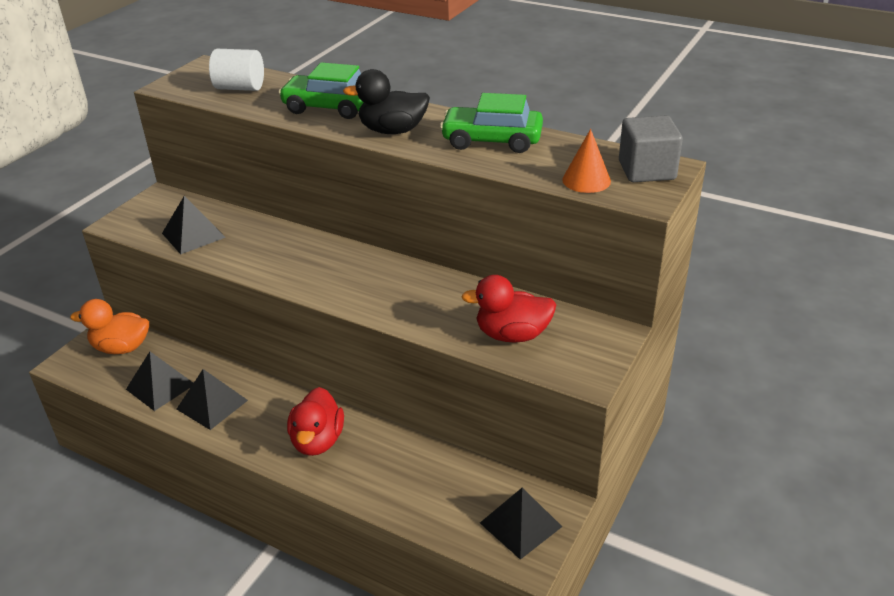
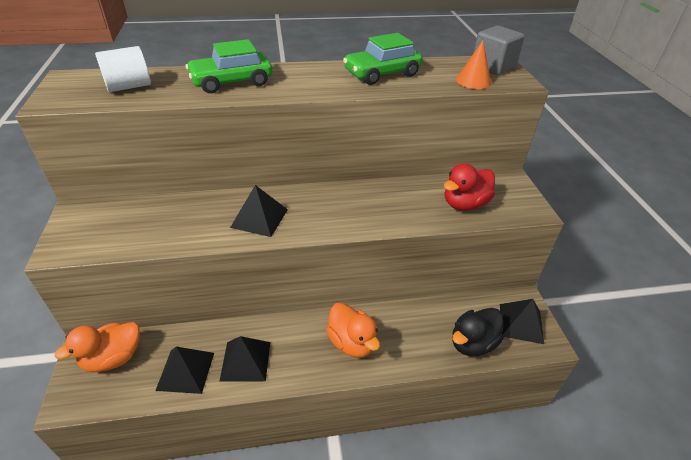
camera: 40 degrees left, 5 degrees up
(193, 235) = (151, 230): black pyramid -> black pyramid (259, 218)
(317, 441) = (352, 342): red duck -> orange duck
(392, 131) = (306, 85): black duck -> black duck (472, 343)

